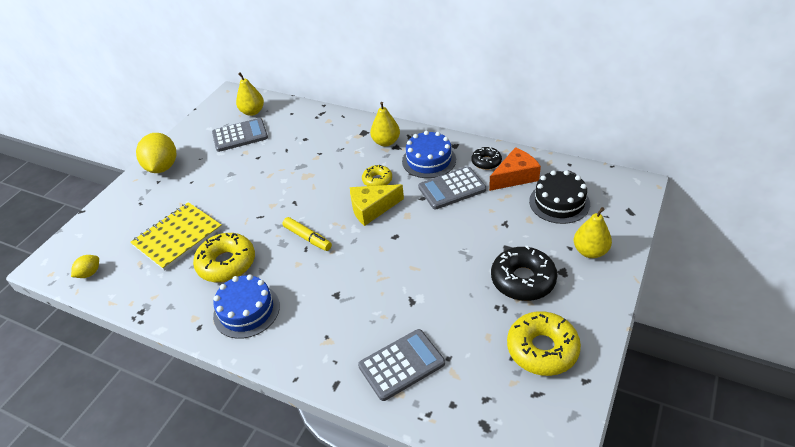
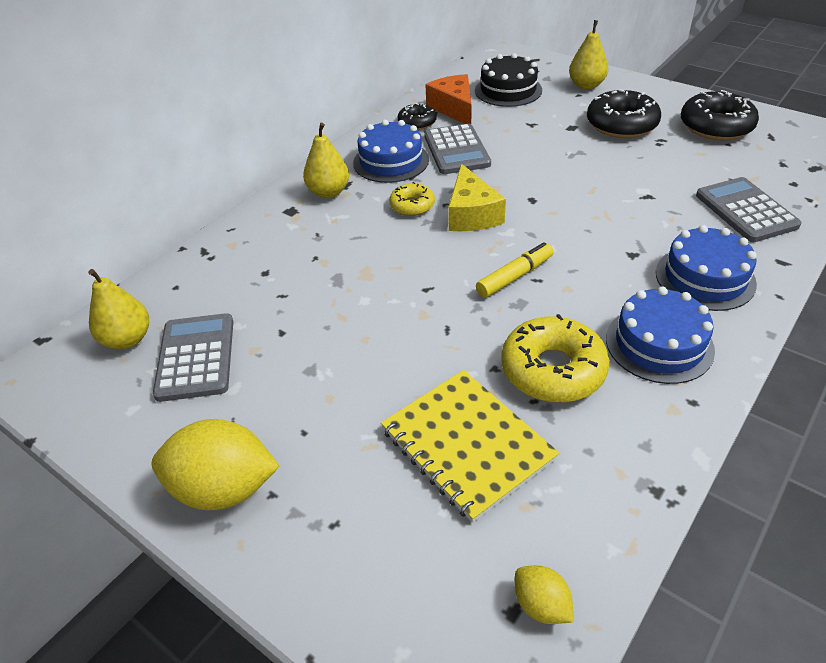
camera: 80 degrees left, 0 degrees up
(312, 335) = (705, 278): none -> blue cake
(542, 349) = (716, 126): yellow donut -> black donut

